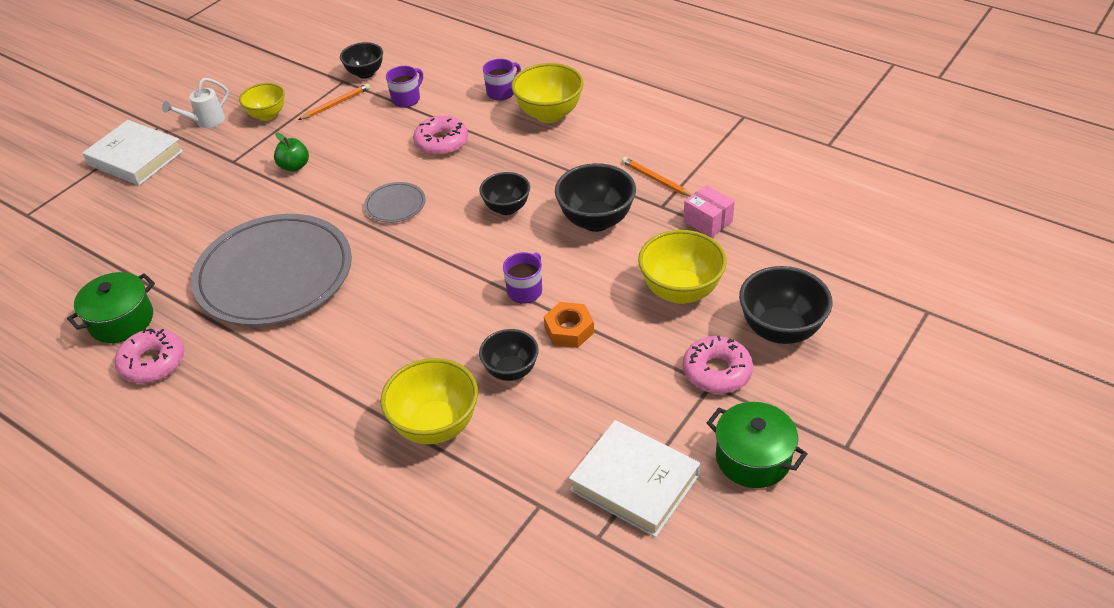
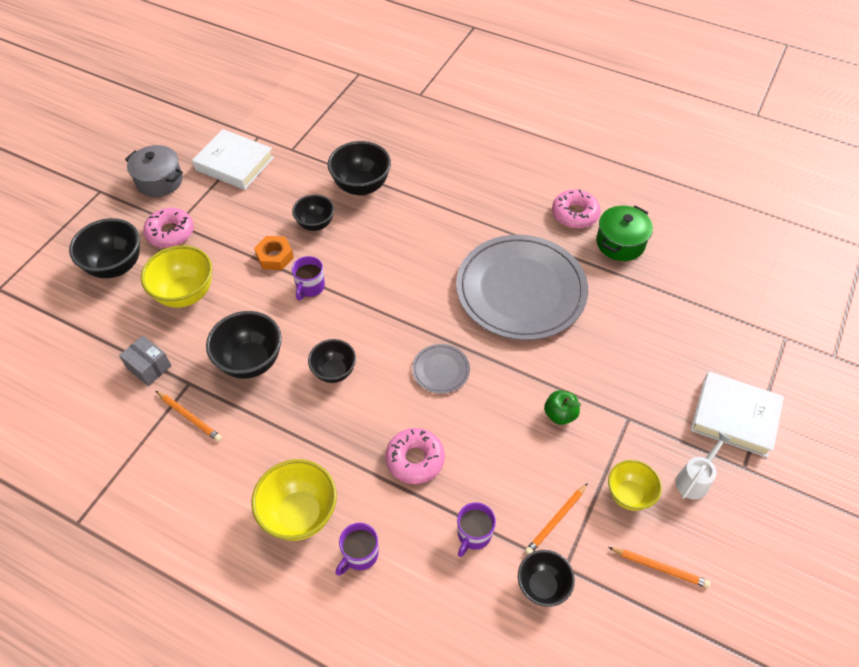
camera: 170 degrees right, 10 degrees up
(271, 78) = (660, 568): none -> orange pencil
(435, 426) = (361, 186): yellow bowl -> black bowl
(707, 221) = (149, 367): pink box -> grey box
(753, 458) = (159, 181): green pot -> grey pot

